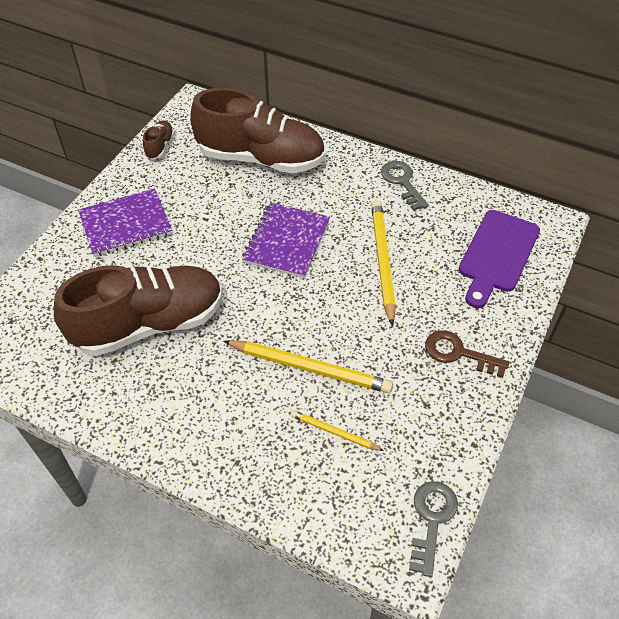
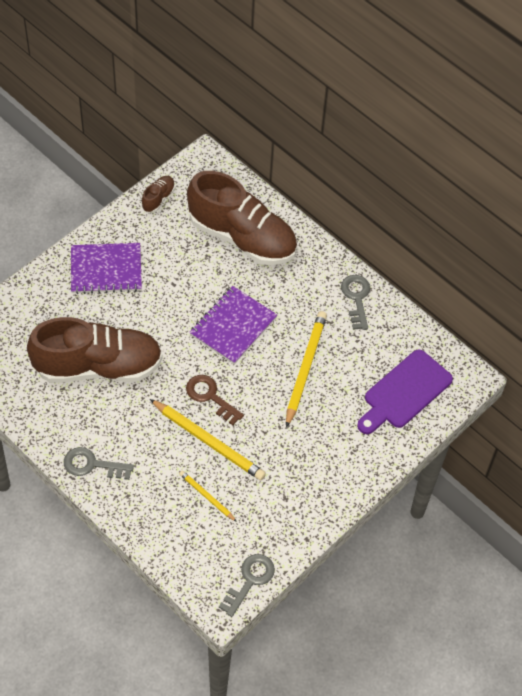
camera: 15 degrees right, 5 degrees up
(179, 438) = (92, 465): none -> grey key
(458, 353) = (329, 466): brown key -> brown key (210, 397)

